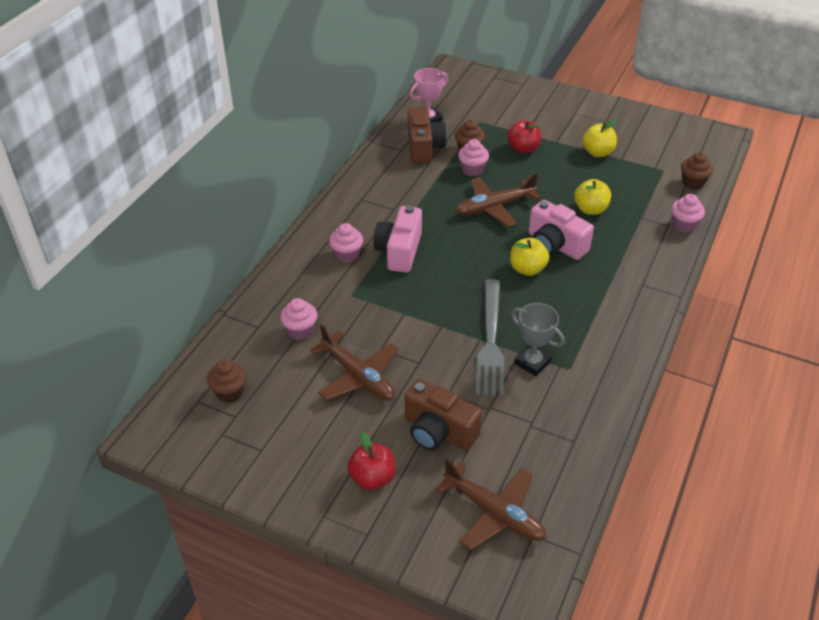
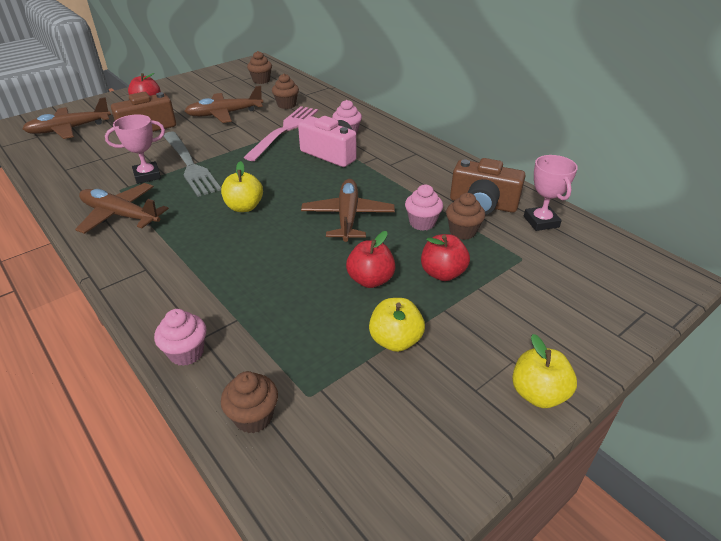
camera: 115 degrees right, 5 degrees down
(300, 331) = (286, 105): pink cupcake -> brown cupcake
(370, 304) = (284, 130): none -> pink fork
(490, 341) = (190, 165): grey fork -> grey fork turned 150 degrees counterclockwise
(532, 362) = (147, 176): grey trophy -> pink trophy
(555, 245) = (258, 234): pink camera -> none
(556, 175) = (370, 280): none -> red apple
(590, 209) = (288, 282): yellow apple -> yellow apple (538, 394)
(601, 340) = (121, 215): none -> brown plane

